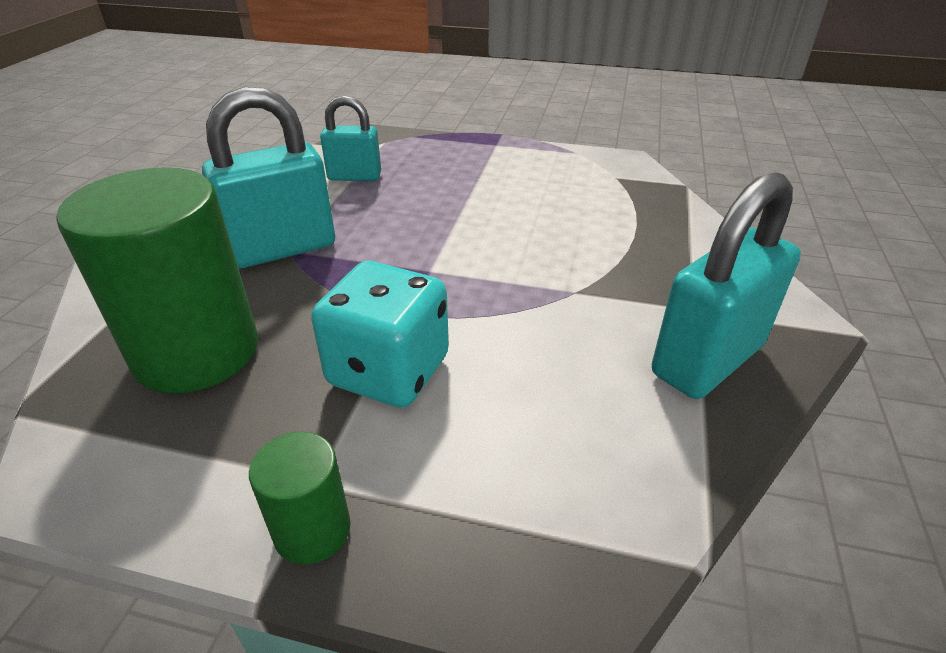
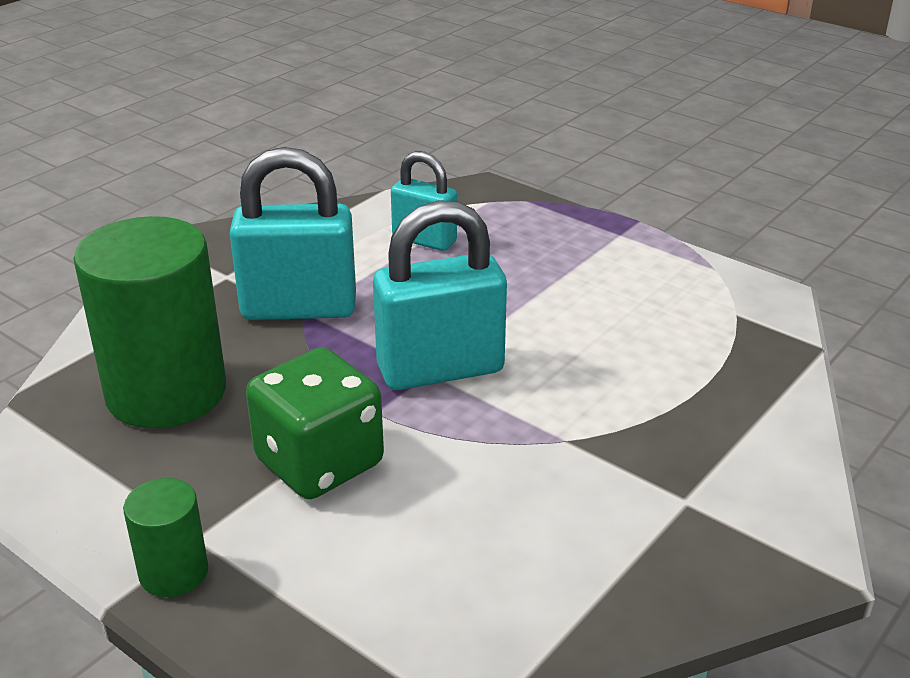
camera: 25 degrees right, 5 degrees down
(389, 371) = (319, 462): turquoise dice -> green dice
(707, 360) = (646, 554): turquoise padlock -> turquoise padlock (440, 369)

